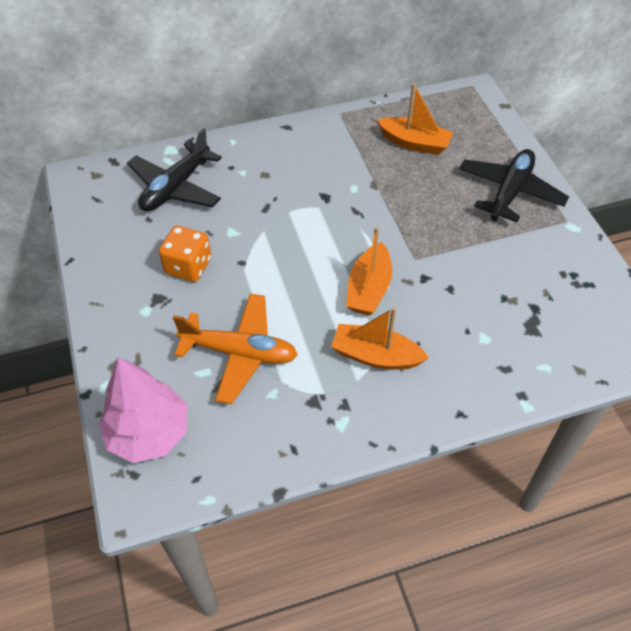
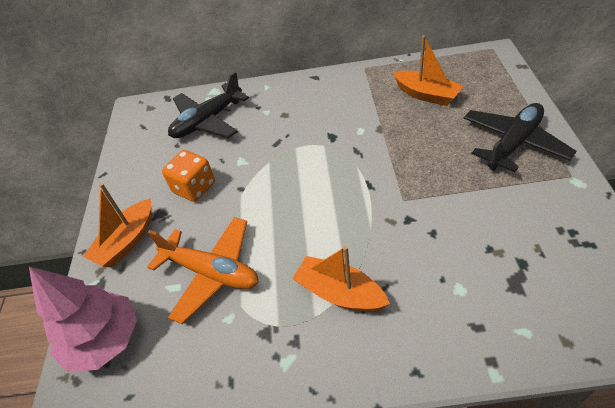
camera: 20 degrees right, 5 degrees down
(368, 289) = (350, 224): orange boat -> orange boat (127, 241)

